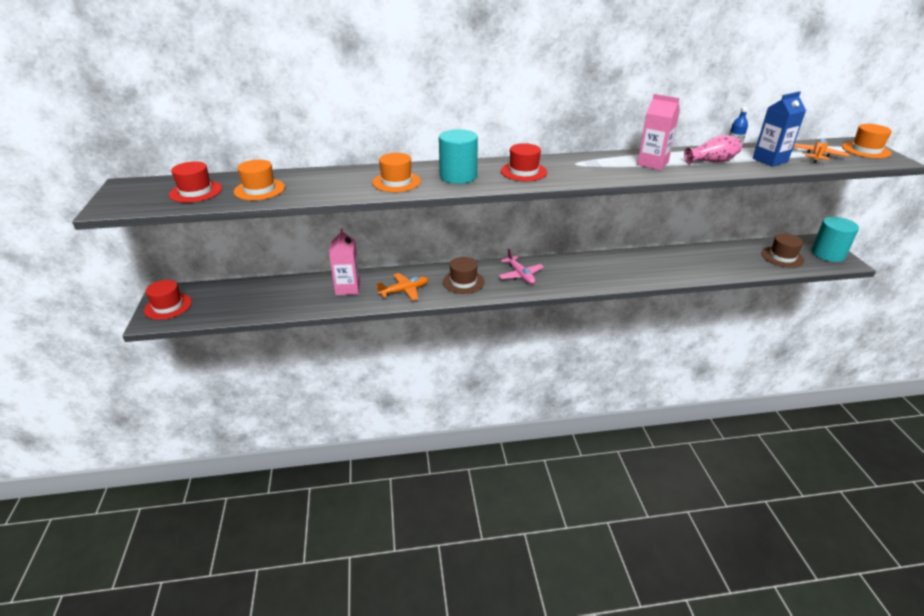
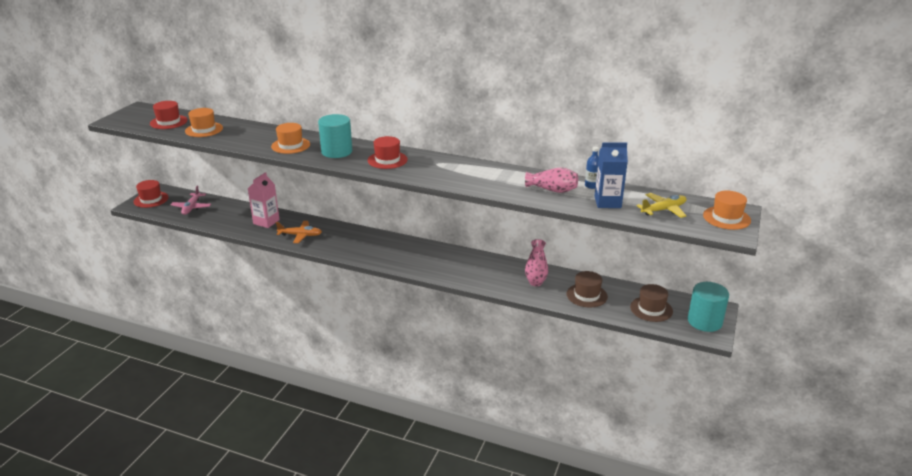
camera: 30 degrees right, 5 degrees down
(463, 282) = (348, 242): brown hat -> brown hat (586, 295)
(520, 275) = (397, 250): pink plane -> pink plane (191, 207)
(652, 163) = (498, 179): pink carton -> none
(673, 264) = (535, 282): none -> pink vase
(817, 155) = (663, 210): orange plane -> yellow plane

